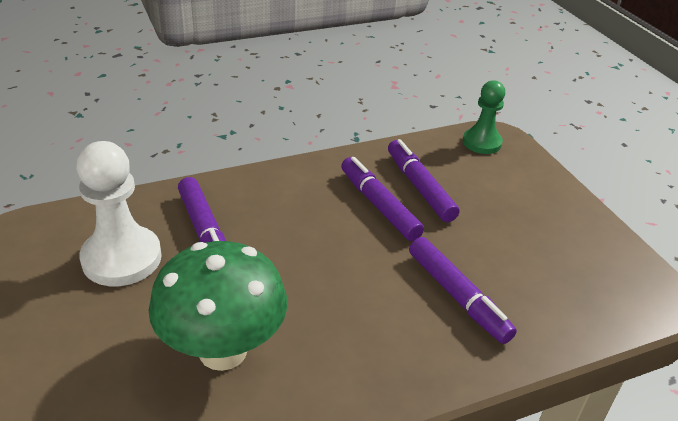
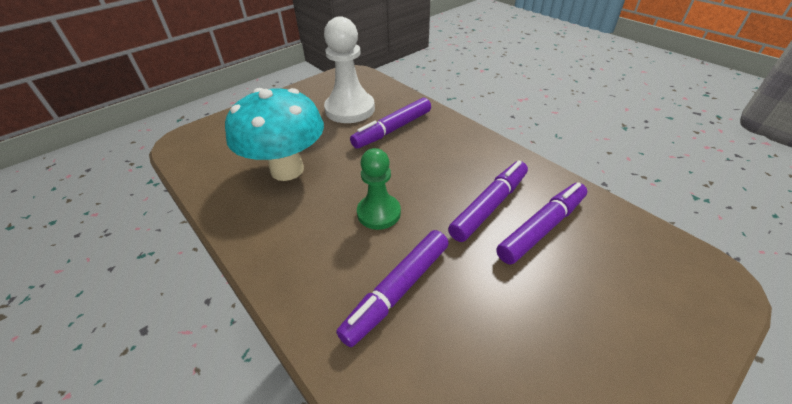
camera: 75 degrees right, 5 degrees up
(223, 351) = (287, 170): green mushroom -> turquoise mushroom
(482, 142) = (682, 266): green pawn -> green pawn (379, 213)

